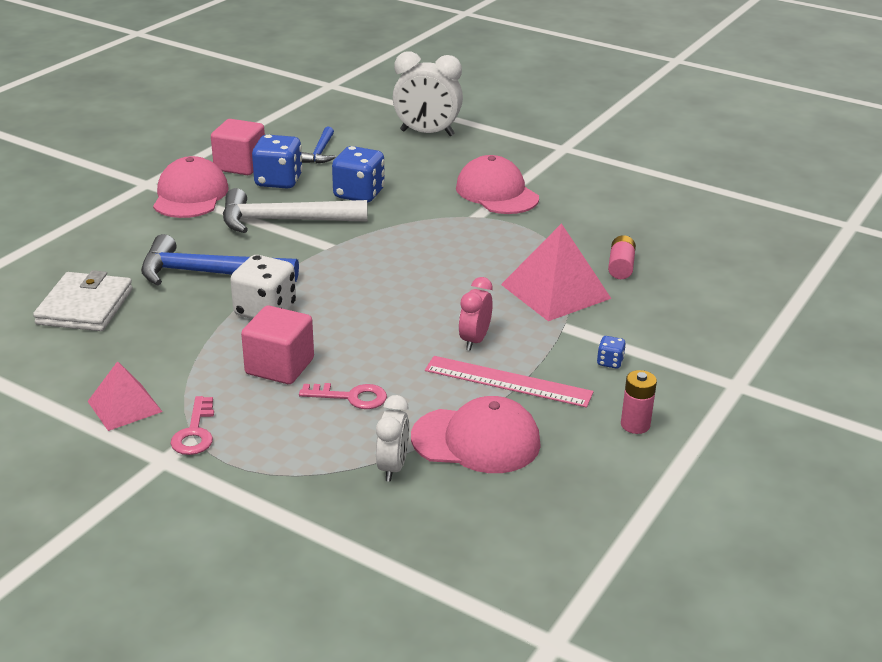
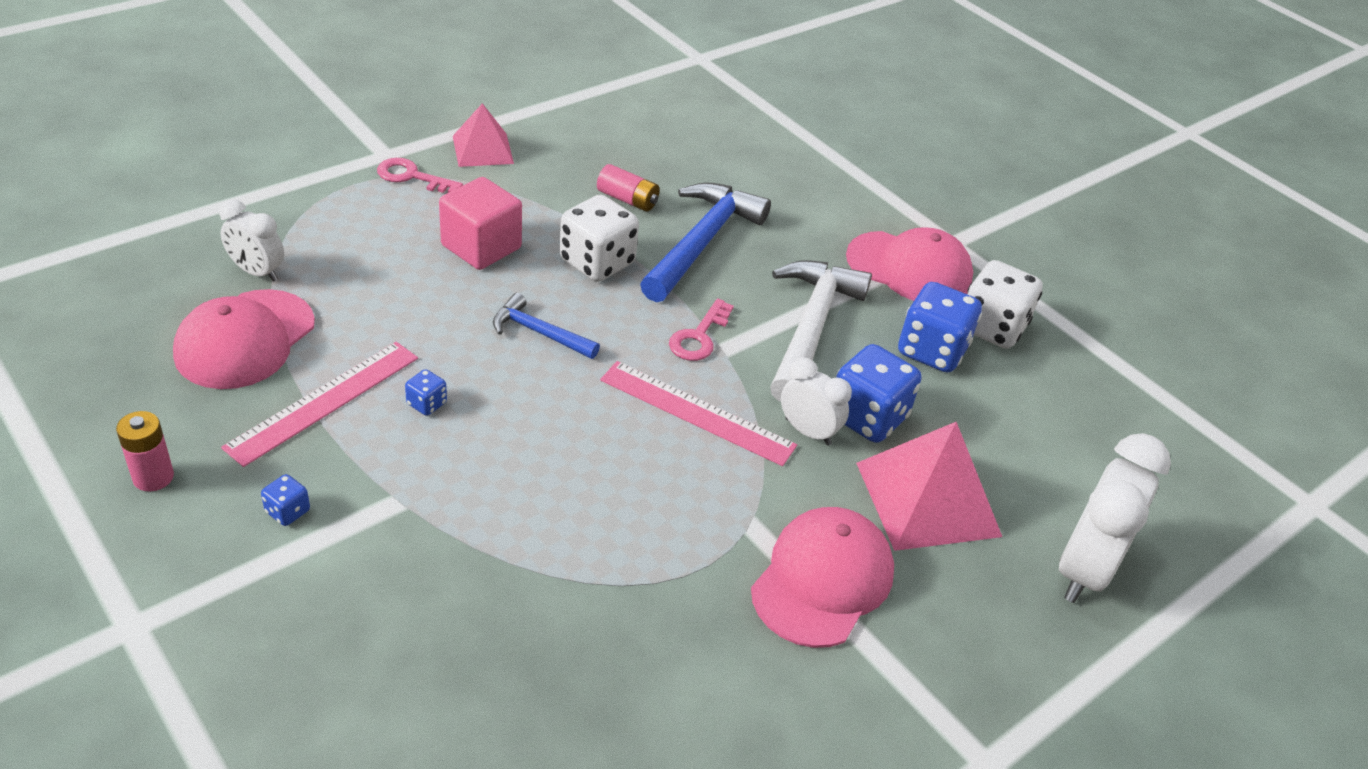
camera: 105 degrees right, 10 degrees up
(85, 306) = (674, 157): white wallet -> none
(240, 165) = (991, 328): pink cube -> white dice
(320, 152) = (1022, 416): blue hammer -> blue hammer (539, 333)
(351, 397) = (390, 278): pink key -> pink key (699, 337)
(386, 210) = (808, 431): none -> white clock
(400, 245) = (696, 413): none -> pink ruler
(474, 340) = (427, 404): pink clock -> blue dice
(496, 193) = (822, 580): pink cap -> pink cap turned 45 degrees counterclockwise
(555, 291) = (488, 528): pink pyramid -> pink pyramid (927, 499)
(620, 267) = (510, 641): pink battery -> pink battery (627, 199)

